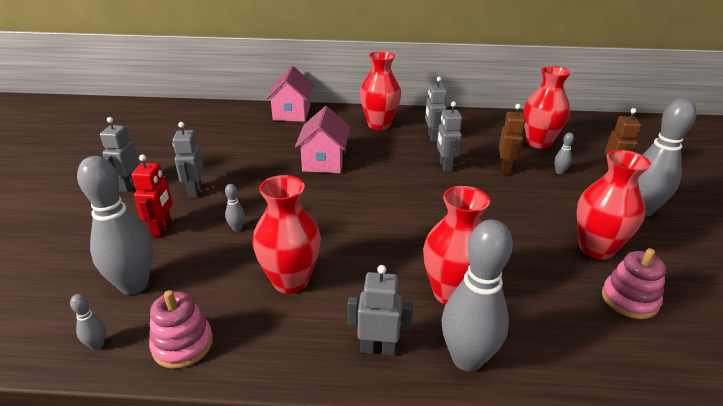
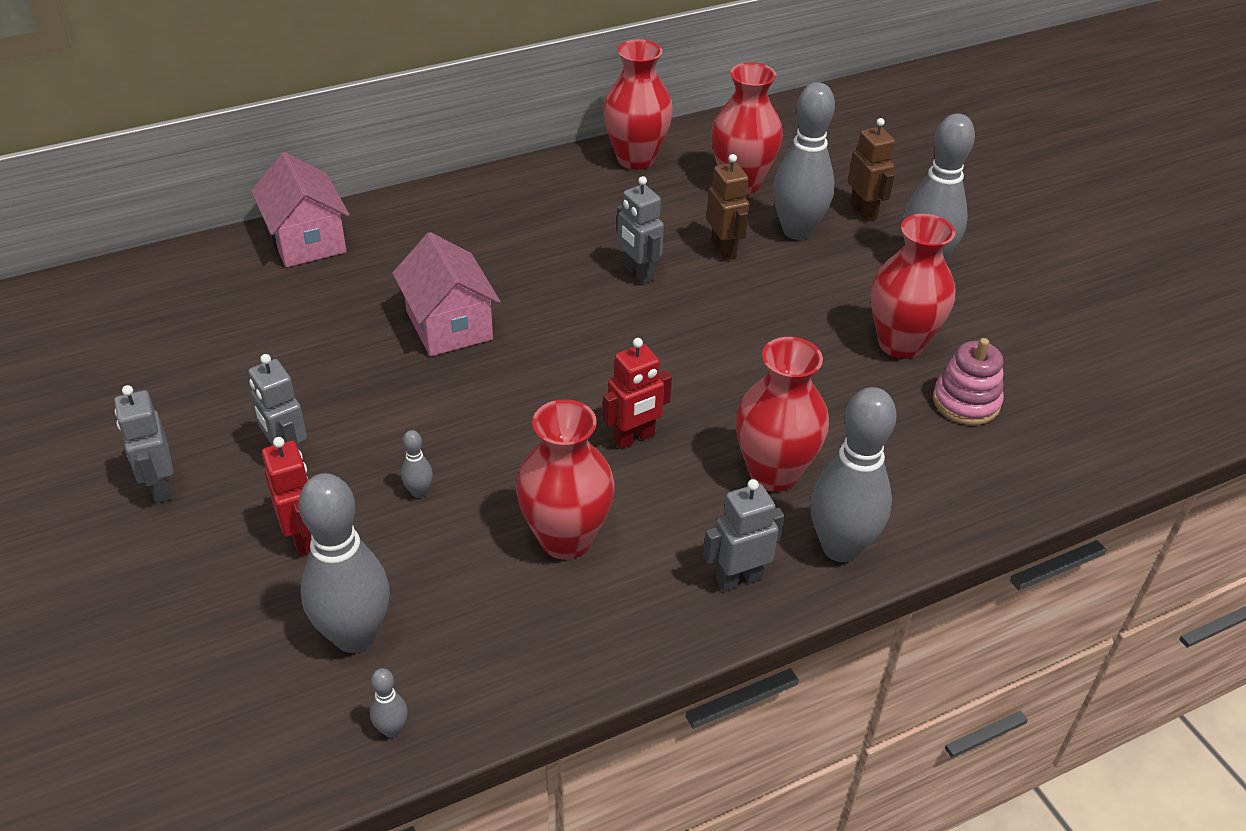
camera: 30 degrees left, 10 degrees up
(183, 344) = (504, 678): pink stacking toy -> none
(376, 242) = (634, 438): none -> red robot
(379, 125) = (479, 220): red vase -> red vase (636, 159)
(432, 137) = (582, 220): grey robot -> none
(559, 172) = (797, 231): grey bowling pin -> grey bowling pin, size x2.42

